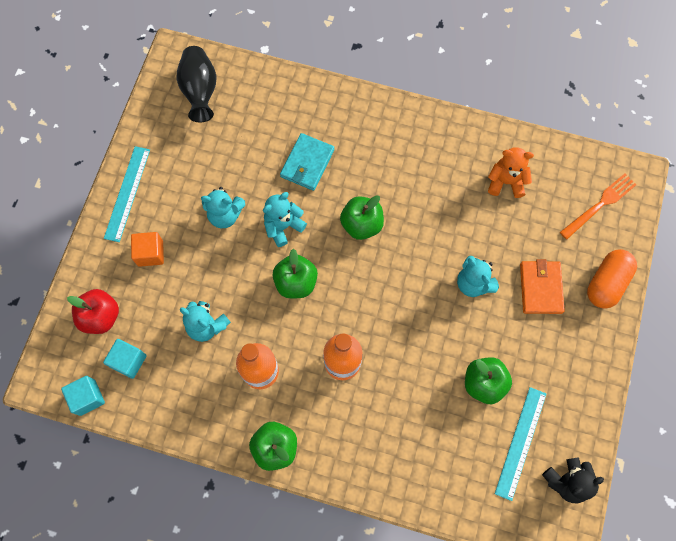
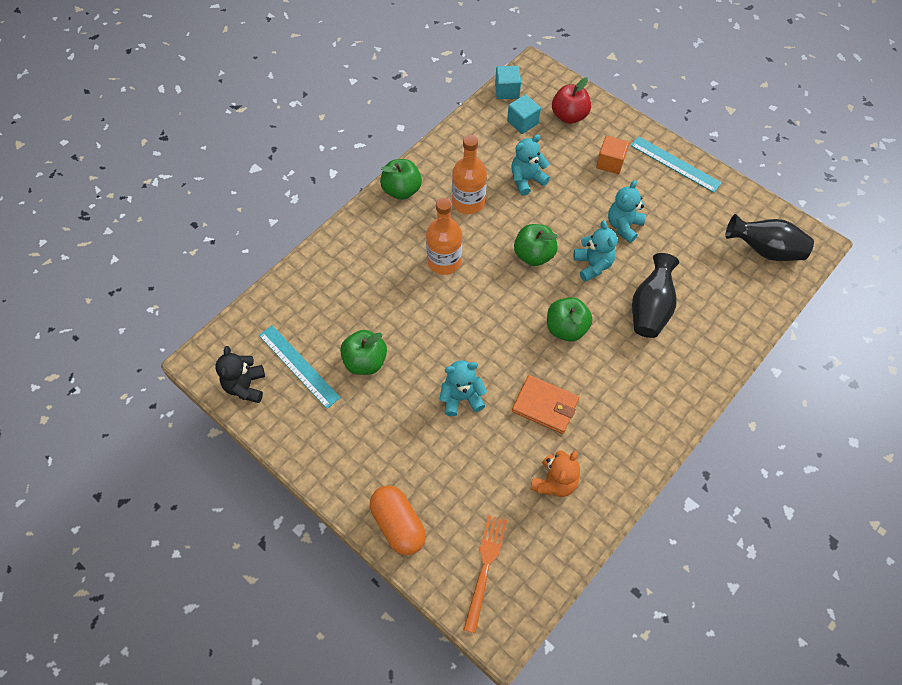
camera: 115 degrees right, 10 degrees down
(307, 163) = (650, 308): turquoise wallet -> black vase
(540, 288) = (426, 456): orange wallet -> orange wallet (545, 405)
(600, 205) = (485, 567): orange fork -> orange fork turned 150 degrees counterclockwise

